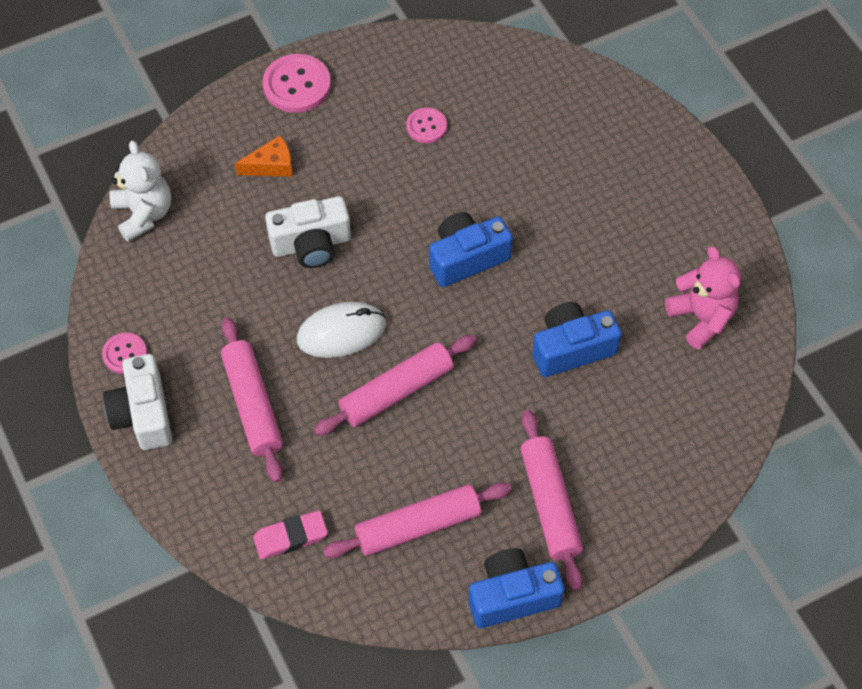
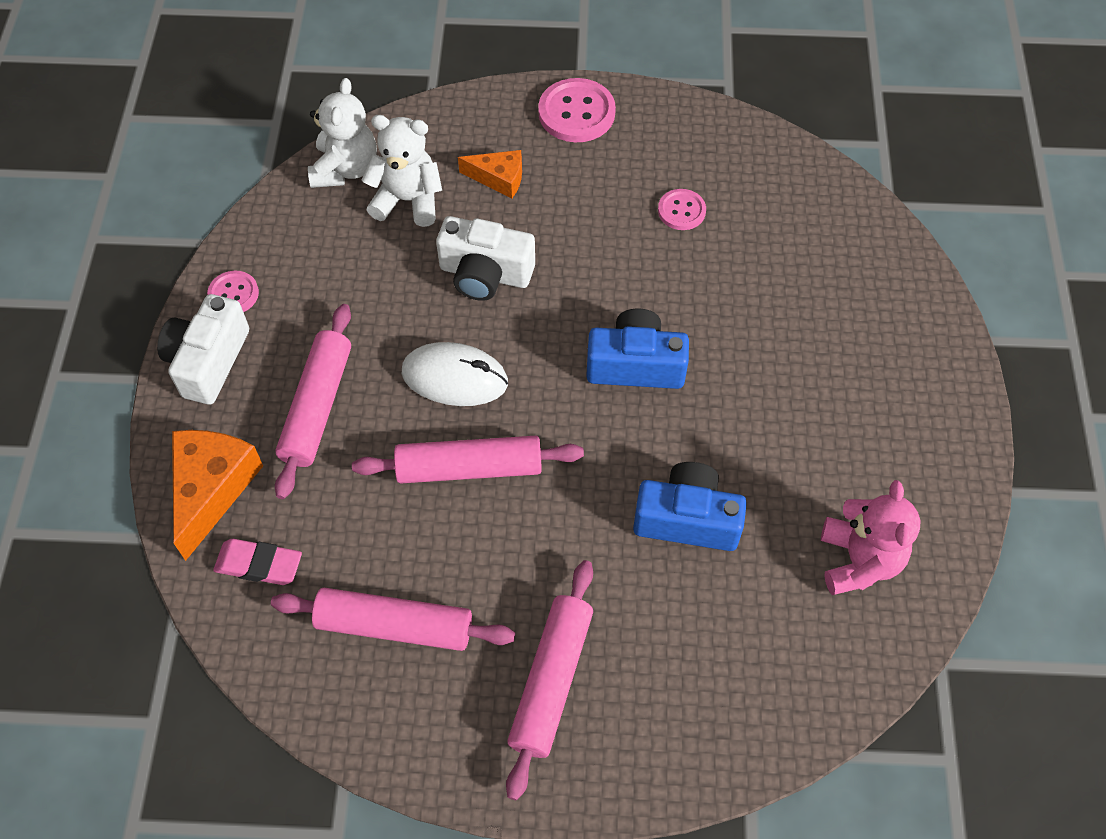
camera: 30 degrees right, 0 degrees up
(212, 216) = (408, 200): none -> white teddy bear
(216, 504) = (212, 489): none -> orange cheese
(512, 596) = (442, 763): blue camera -> none

